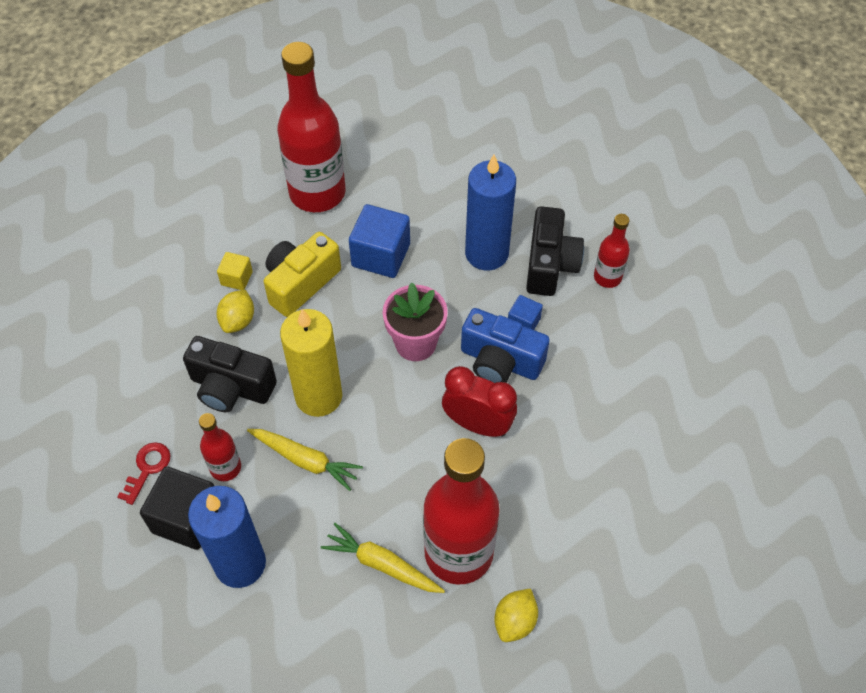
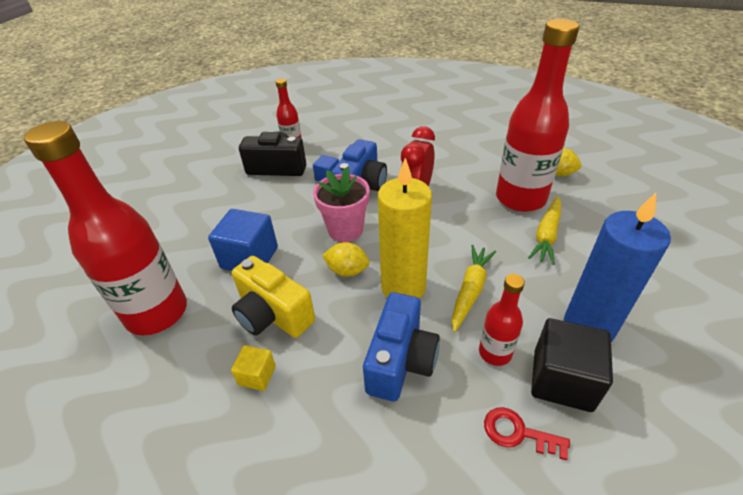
camera: 90 degrees left, 15 degrees down
(231, 387) = (400, 361): black camera -> blue camera
(238, 321) = (315, 366): yellow lemon -> yellow lemon (347, 270)
(486, 253) = (261, 197): blue candle -> none

